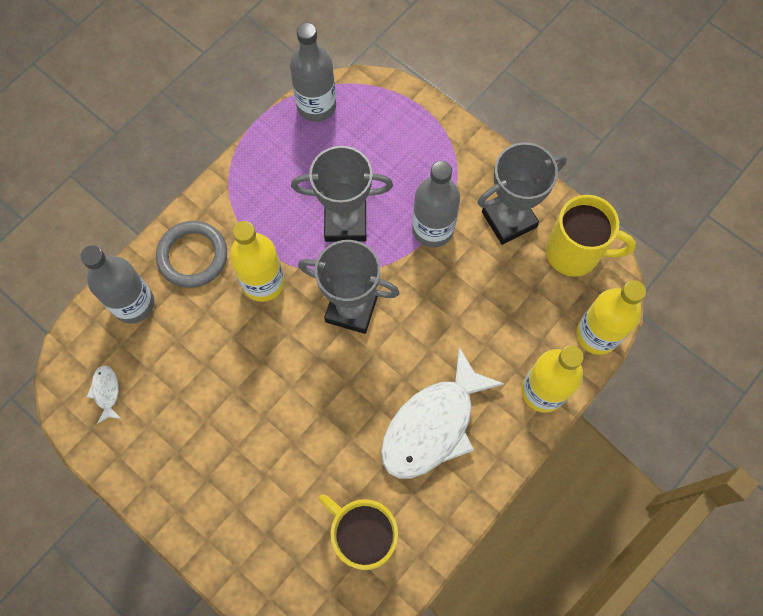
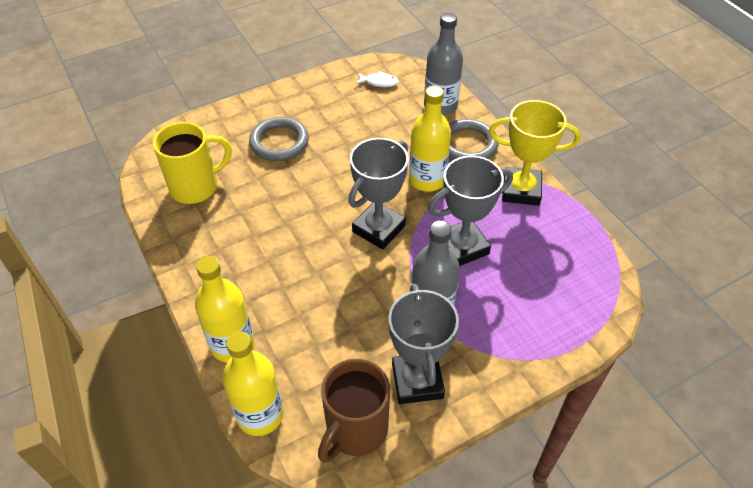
camera: 110 degrees right, 20 degrees down
(248, 187) = (521, 190): none -> yellow trophy
(256, 471) = (279, 142): none -> grey ring
(316, 106) = (596, 258): grey bottle -> none
(345, 222) = (462, 247): grey trophy -> grey trophy turned 45 degrees clockwise
(433, 425) = (251, 254): white fish -> none
(575, 253) = (355, 430): yellow mug -> brown mug

